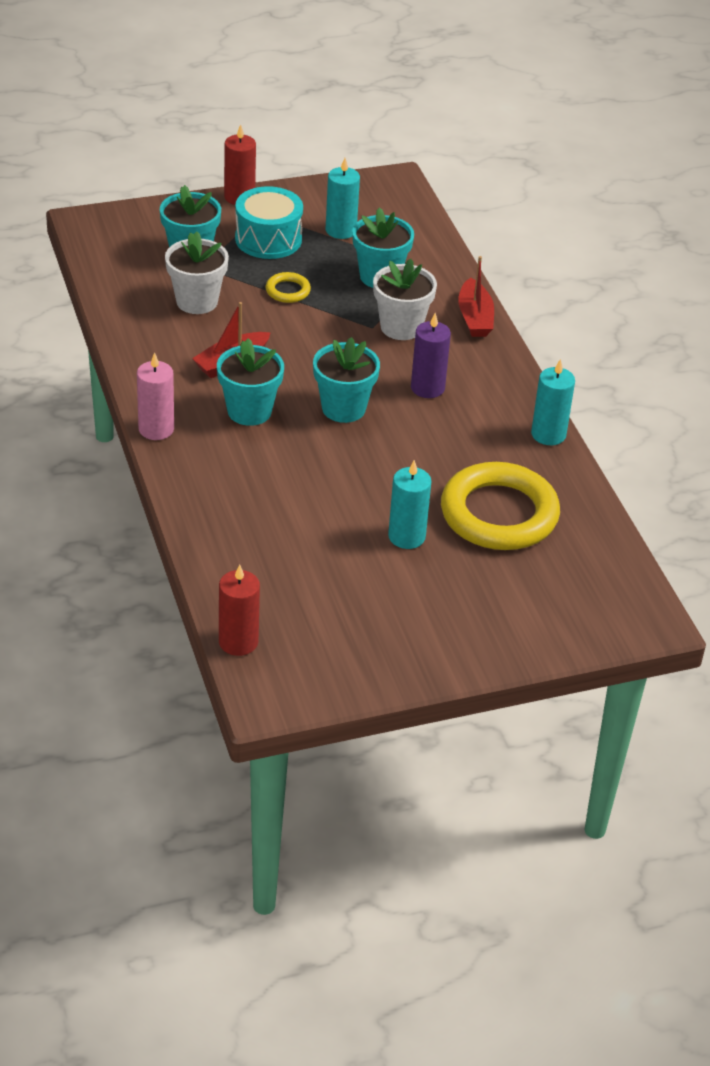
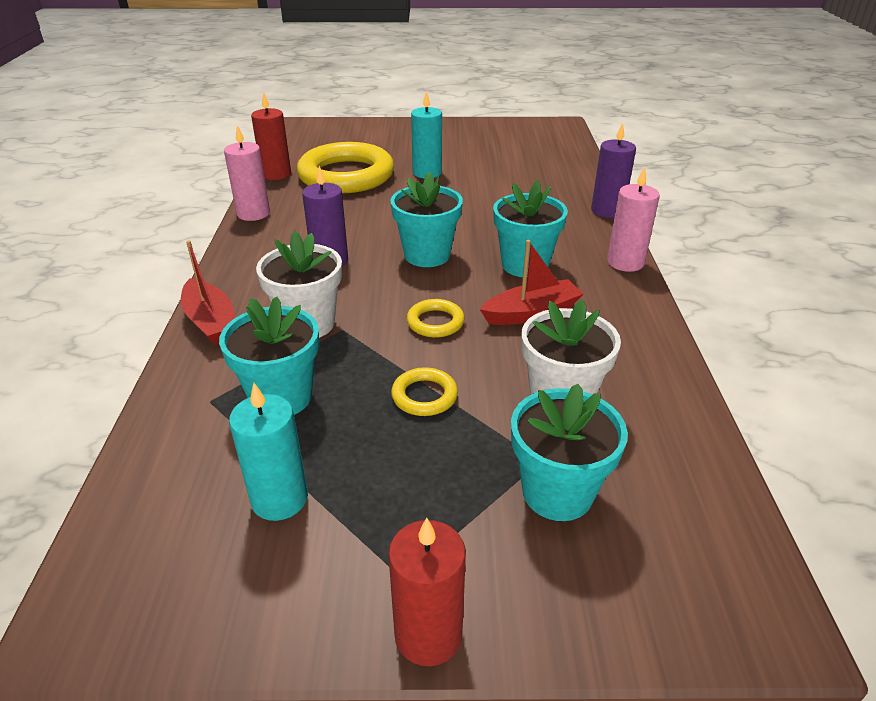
camera: 160 degrees left, 5 degrees down
(178, 501) = (607, 211): none -> purple candle
(238, 642) = (572, 144): red candle -> red candle (276, 174)
(268, 239) = (413, 501): turquoise drum -> none
(305, 343) = (435, 322): none -> yellow ring
(474, 318) = (211, 322): red boat -> red boat turned 135 degrees clockwise
(548, 434) = (253, 213): turquoise candle -> pink candle

